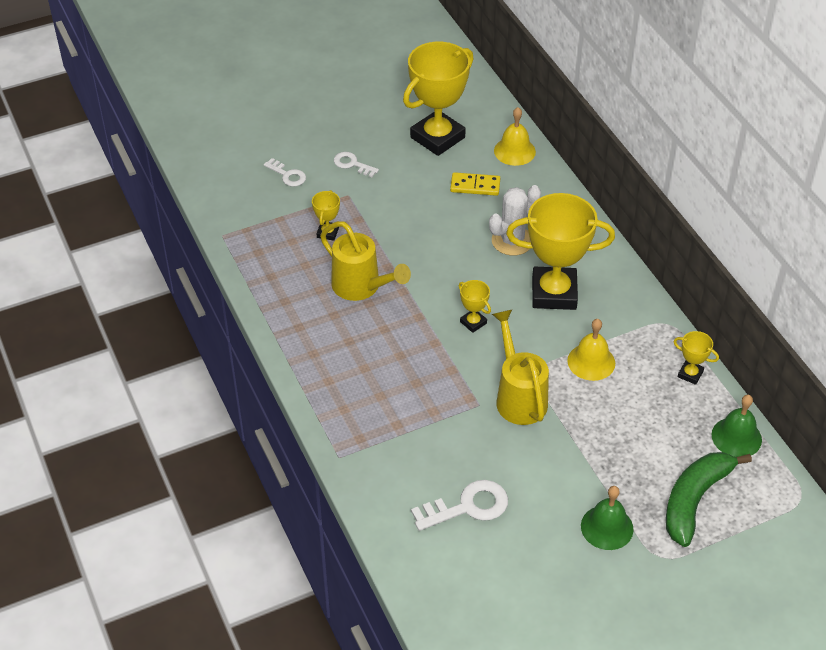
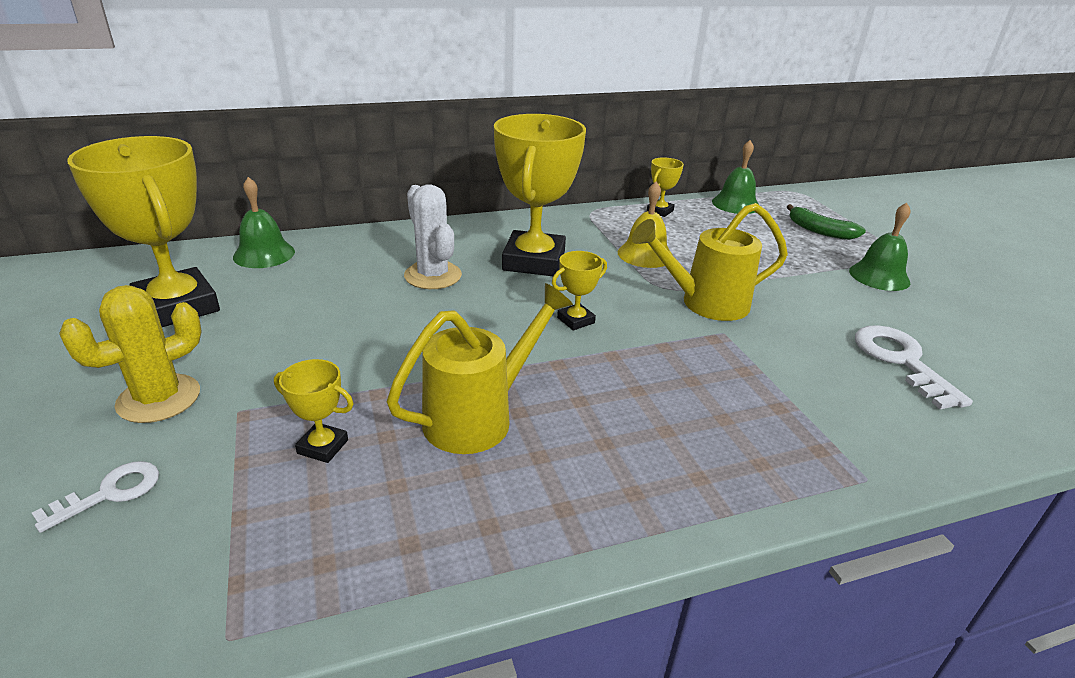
camera: 85 degrees left, 15 degrees down
(352, 164) = (159, 398): white key -> yellow cactus
(475, 186) = (309, 289): yellow domino -> none
(514, 151) = (264, 254): yellow bell -> green bell
(694, 500) = (819, 231): green banana -> green banana, size x0.63

